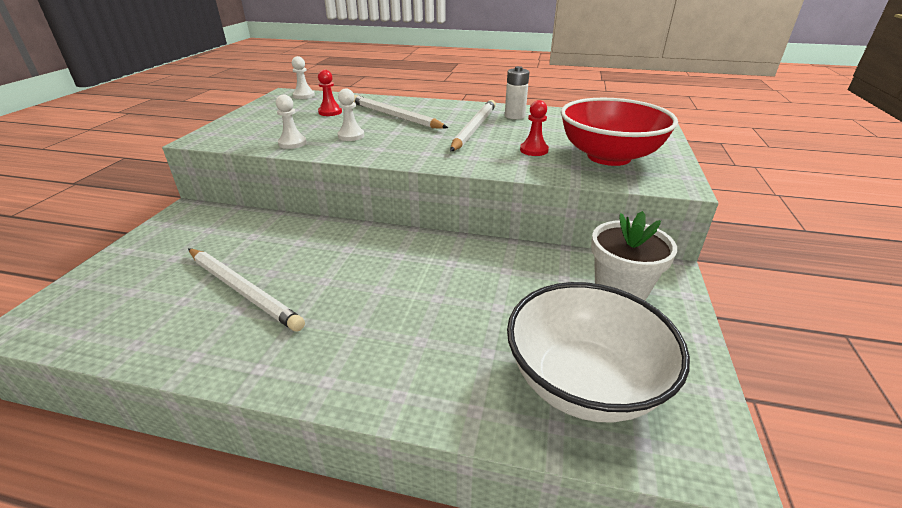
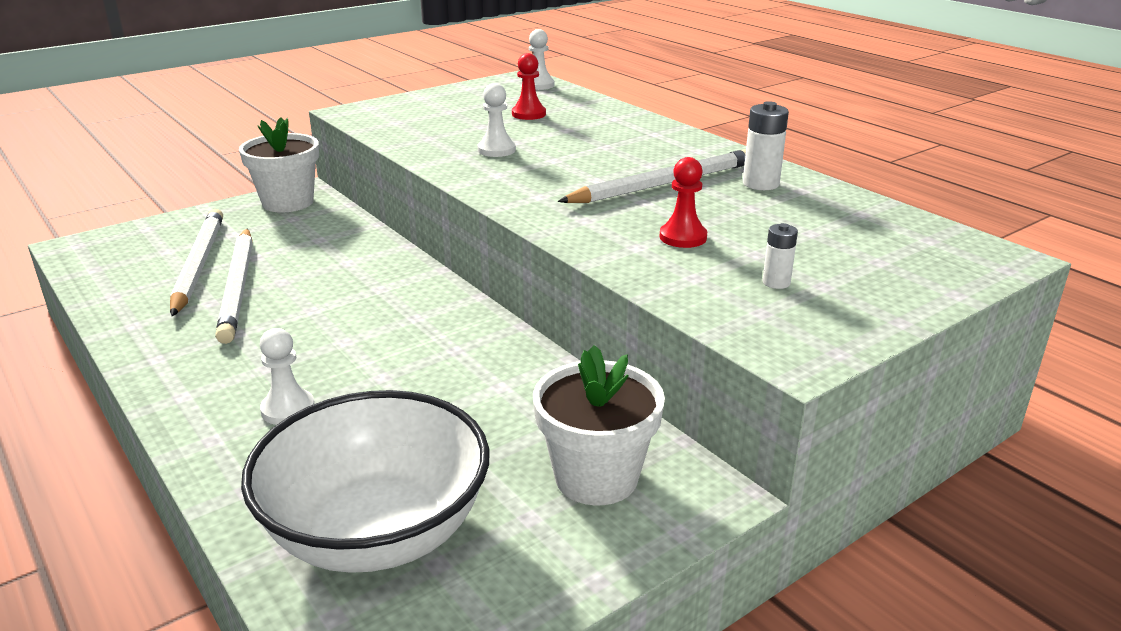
camera: 40 degrees right, 5 degrees down
(186, 221) = (288, 202): none -> white flower pot
(292, 143) = (422, 141): white pawn -> white pawn (288, 409)
(395, 116) = (594, 139): white pencil -> white pencil (198, 264)
(609, 157) = (776, 282): red bowl -> white battery

